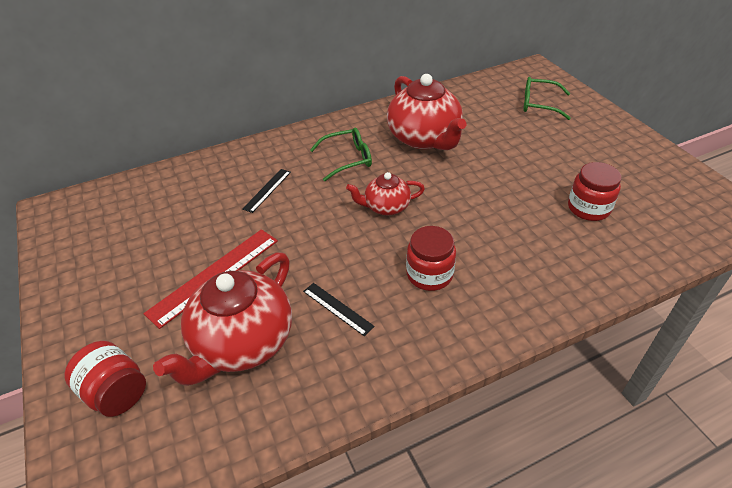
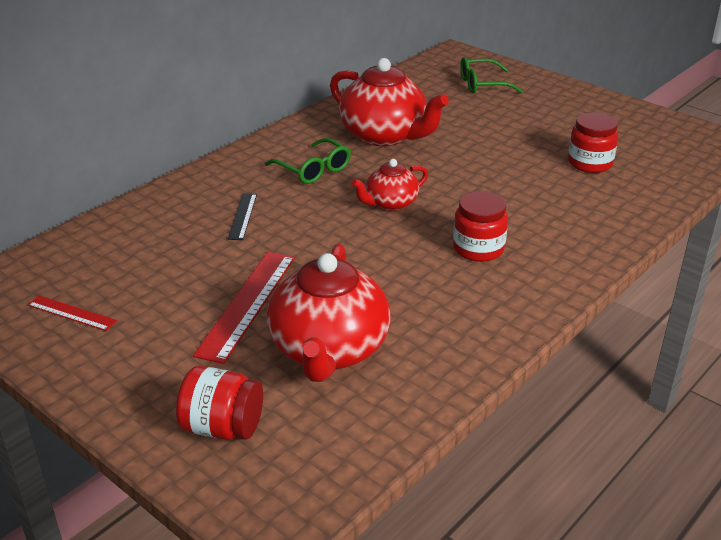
camera: 25 degrees left, 10 degrees down
(96, 246) = (72, 313): none -> red ruler
(337, 308) = (407, 297): black ruler -> none
(348, 159) = (314, 170): green glasses -> green glasses turned 90 degrees clockwise

